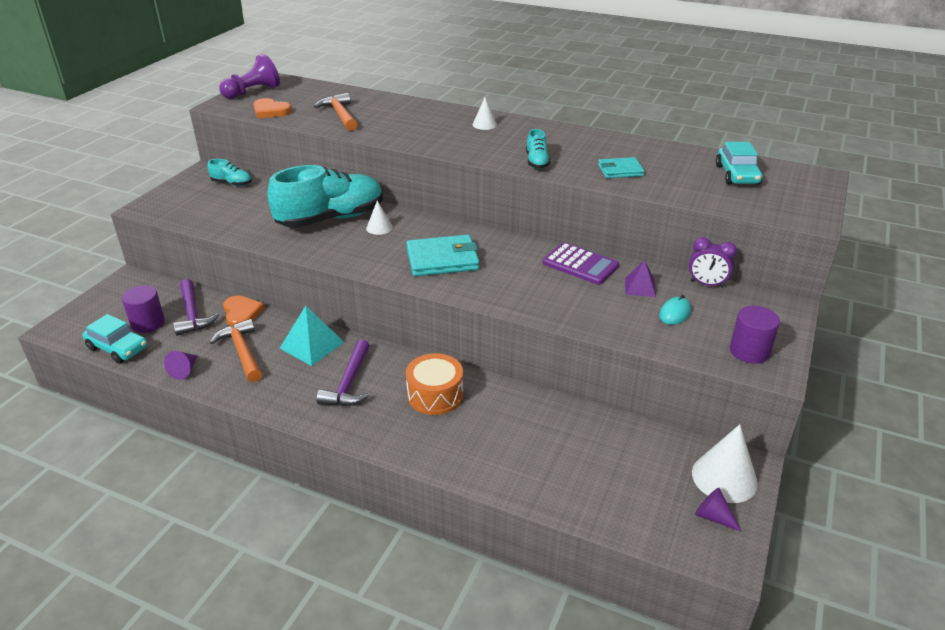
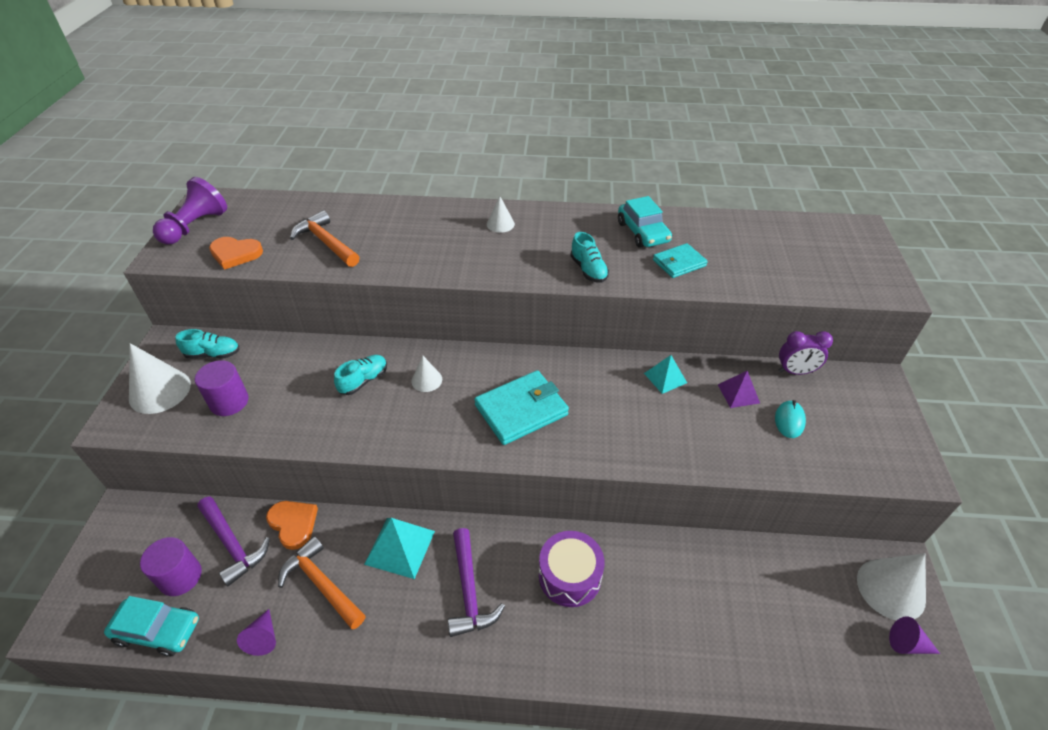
camera: 20 degrees left, 10 degrees up
(184, 197) = (160, 391): none -> white cone
(331, 219) = (364, 380): turquoise shoe -> turquoise shoe, size x0.43
(435, 395) = (570, 576): orange drum -> purple drum
(580, 264) = (665, 378): purple calculator -> turquoise pyramid
(737, 175) = (790, 243): turquoise car -> turquoise car (642, 232)
(749, 351) = (882, 452): purple cylinder -> purple cylinder (229, 402)

